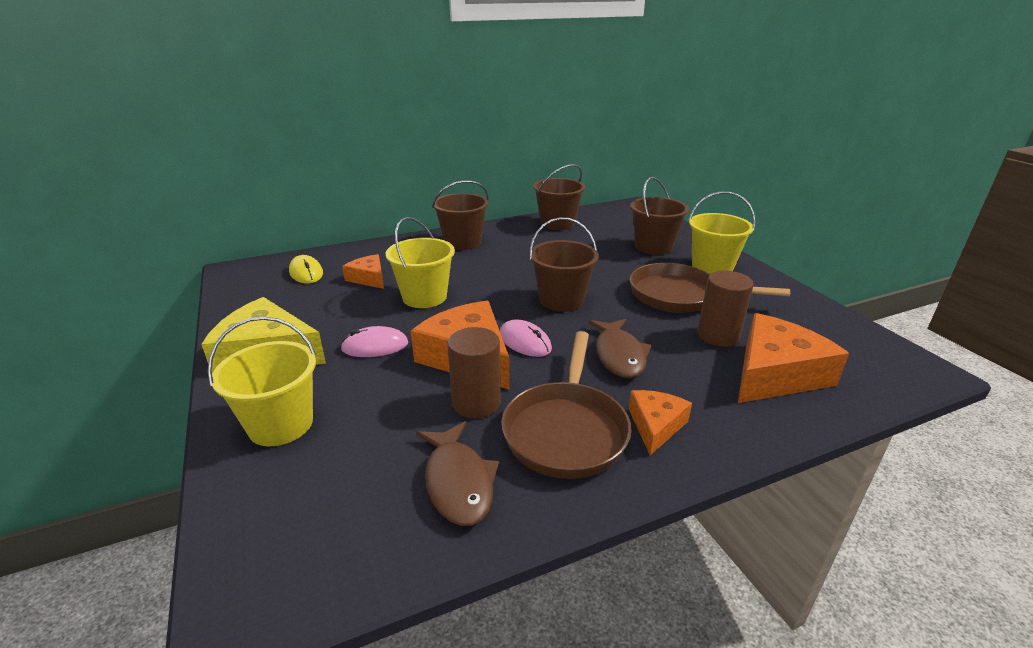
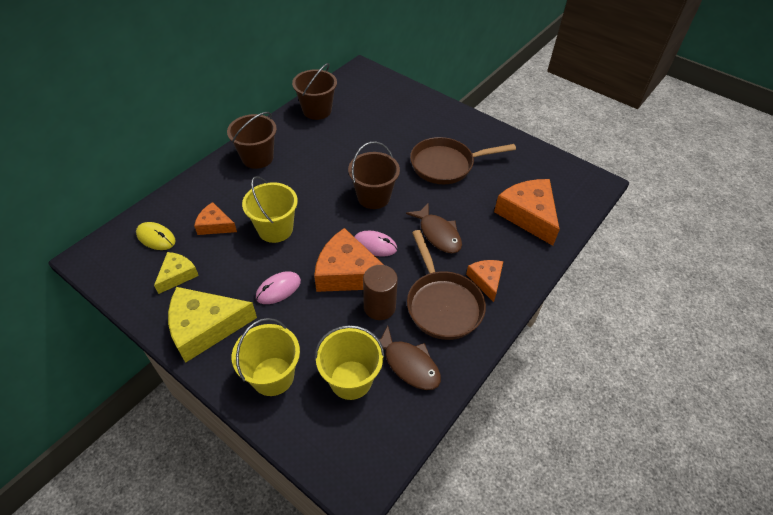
camera: 30 degrees left, 20 degrees up
(291, 304) = (177, 275): none -> yellow cheese
(653, 247) = (403, 117): brown bucket -> none
(712, 267) = (451, 127): yellow bucket -> yellow bucket (351, 380)
(718, 336) = (485, 194): brown cylinder -> none
(775, 374) = (528, 215): orange cheese -> orange cheese turned 45 degrees counterclockwise

